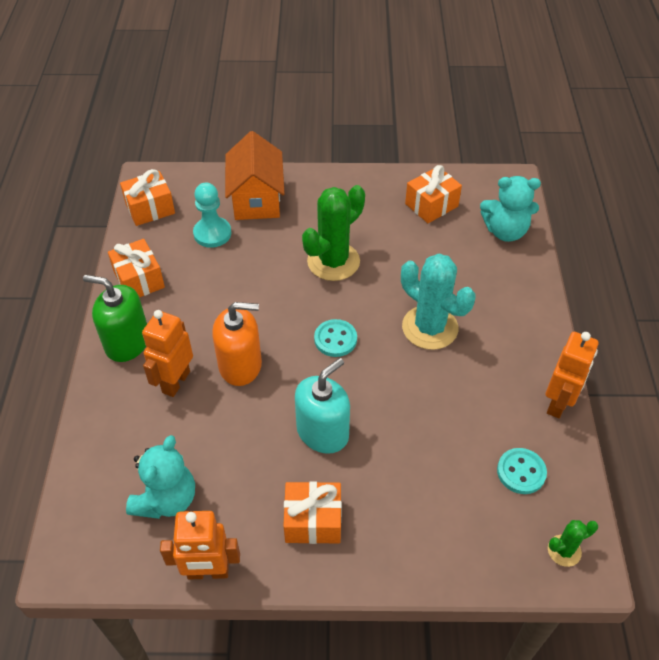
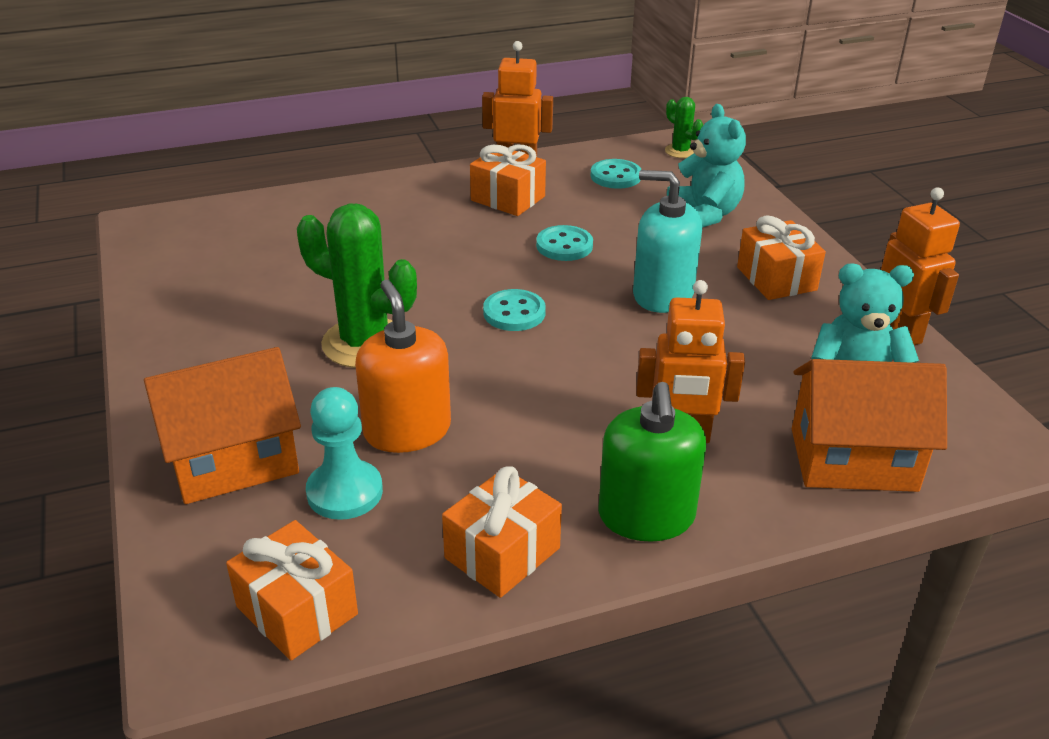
camera: 110 degrees left, 15 degrees down
(107, 461) = (853, 459): none -> orange house
(240, 365) = (609, 382): orange soap dispenser -> orange soap dispenser (407, 430)
(412, 394) = (564, 246): none -> turquoise button
(430, 327) = (454, 248): turquoise cactus -> none
(431, 205) = (210, 279): orange gift -> orange gift (508, 198)
(505, 231) = (253, 218): turquoise teddy bear -> turquoise teddy bear (704, 215)

